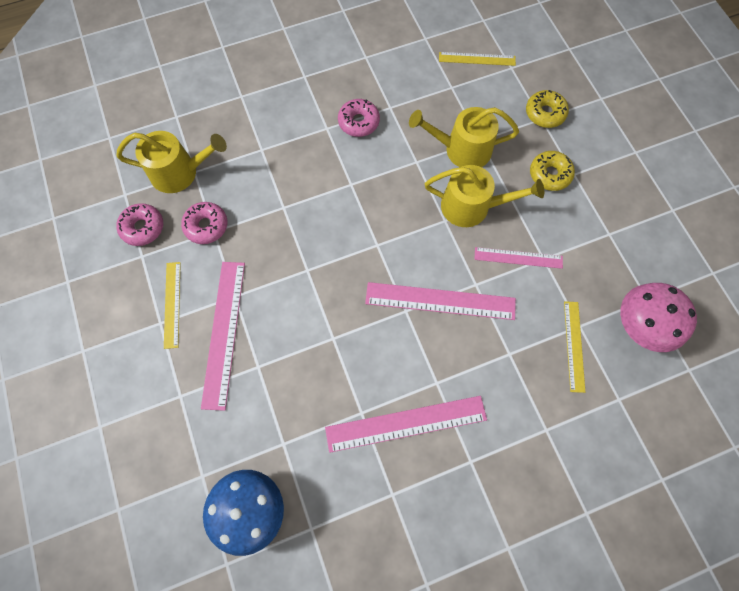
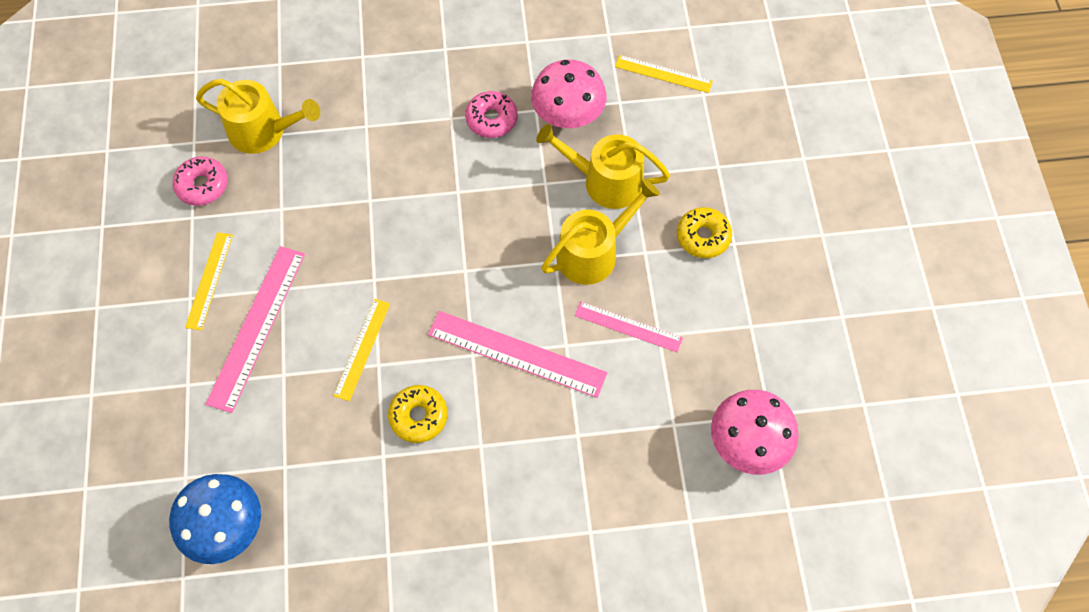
camera: 15 degrees right, 5 degrees down
(206, 226) = (275, 201): pink donut -> none
(406, 423) = (429, 481): pink ruler -> none
(416, 106) = (568, 116): none -> pink mushroom
(471, 206) = (593, 252): yellow watering can -> yellow watering can turned 60 degrees counterclockwise
(545, 113) = (724, 160): yellow donut -> yellow donut (418, 416)
(574, 345) = (658, 445): yellow ruler -> yellow ruler (362, 349)

